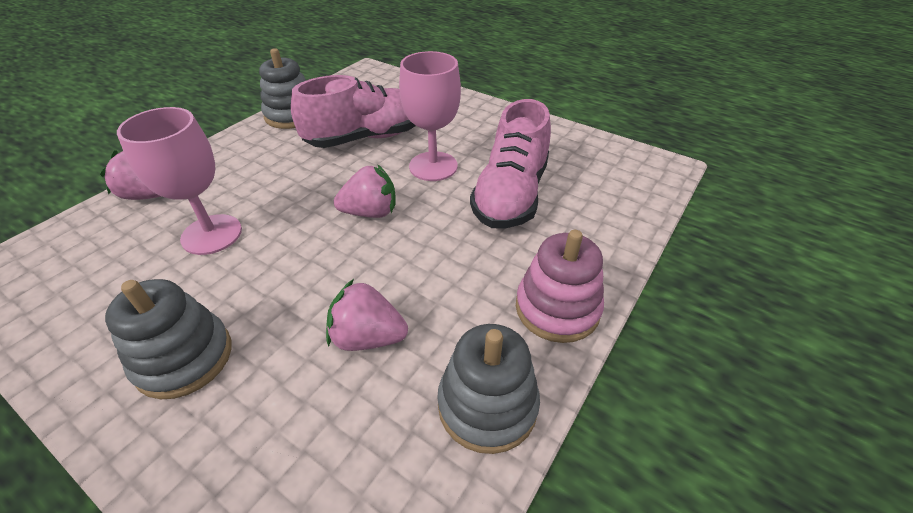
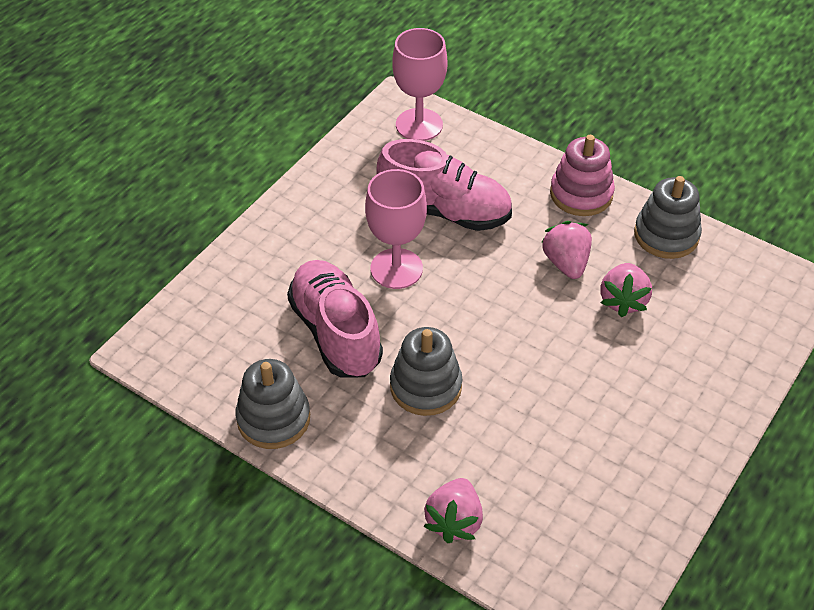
camera: 90 degrees left, 5 degrees up
(184, 358) = (659, 411): grey stacking toy -> grey stacking toy (425, 386)
(211, 234) = (516, 437): pink goblet -> pink goblet (419, 125)
(370, 212) = (475, 314): pink strawberry -> pink strawberry (566, 263)

